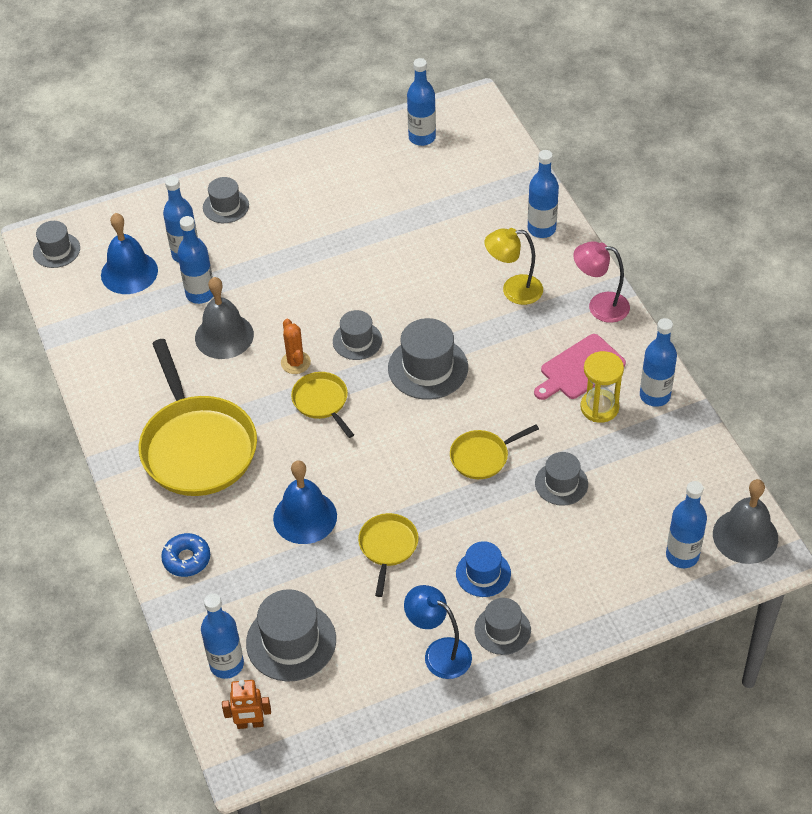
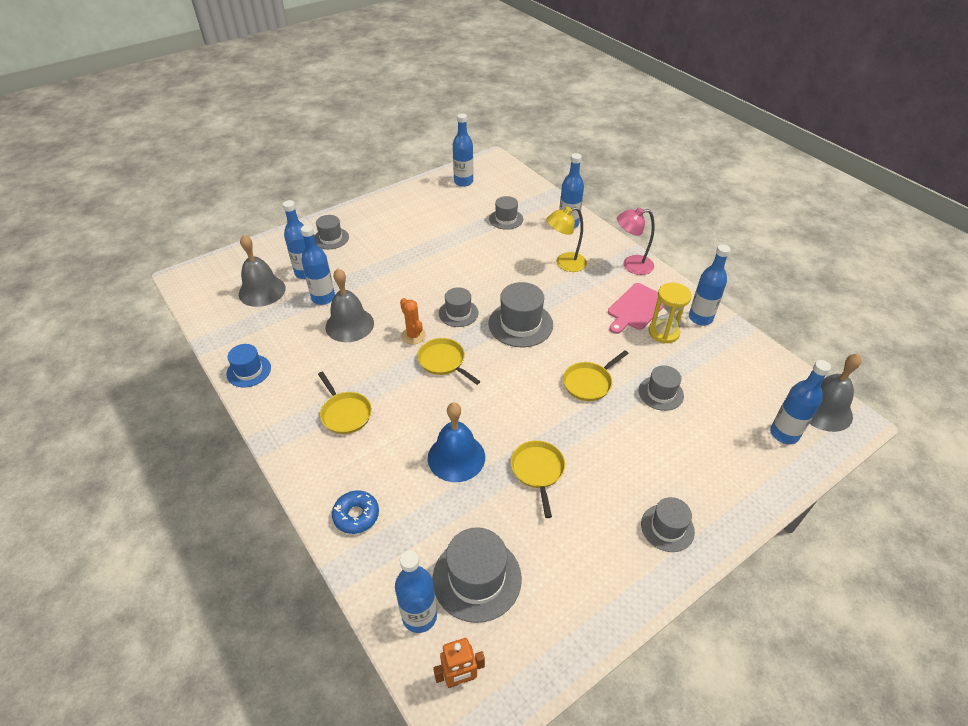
camera: 15 degrees left, 5 degrees down
(56, 250) = (199, 283): grey hat -> grey hat (506, 219)
(129, 272) = (262, 291): blue bell -> grey bell
(197, 446) = (345, 413): yellow pan -> yellow pan, size x0.49
(439, 653) = (619, 561): blue lamp -> none
(483, 573) = (629, 479): blue hat -> blue hat (249, 371)

